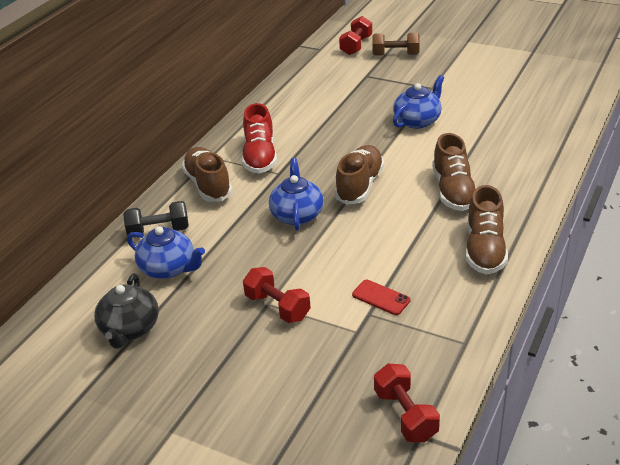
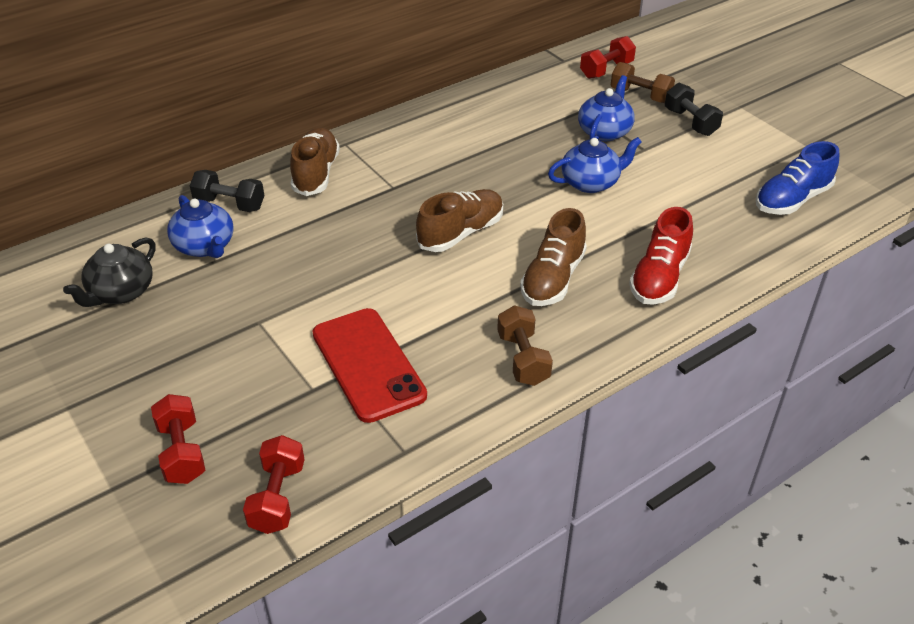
camera: 25 degrees right, 5 degrees up
(260, 156) = (392, 162): red shoe -> red shoe (659, 277)
(277, 307) = (264, 329): red dumbbell -> red dumbbell (182, 452)
(297, 214) = (370, 240): blue teapot -> blue teapot (605, 131)
(381, 297) = (368, 364): red phone -> red phone, size x2.19
(445, 61) = (690, 122): none -> black dumbbell
(484, 249) = (523, 359): brown shoe -> brown dumbbell
(555, 87) = (792, 200): none -> blue shoe

